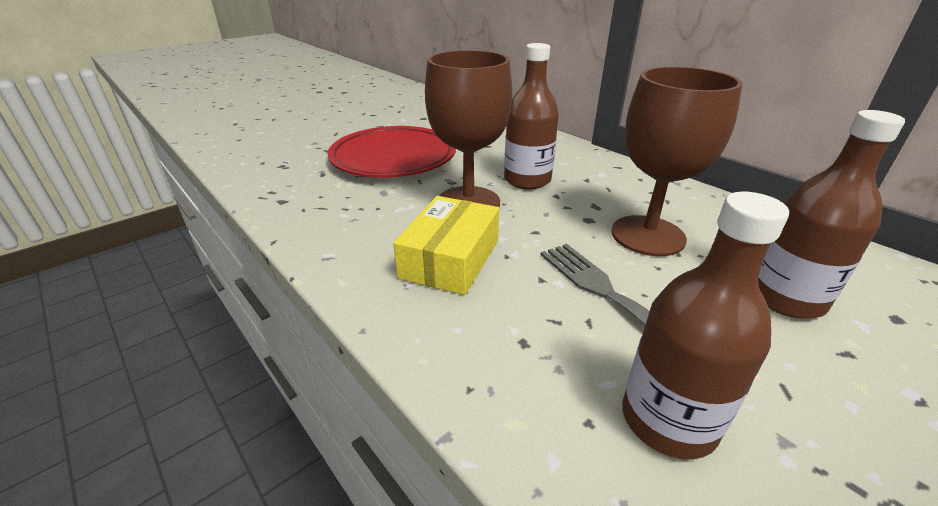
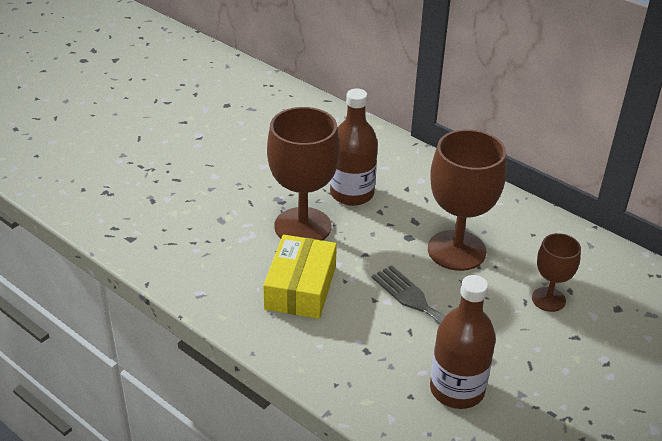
camera: 10 degrees left, 5 degrees up
(393, 158) = (215, 173): red plate -> none
(786, 298) = (548, 299): brown bottle -> brown goblet

